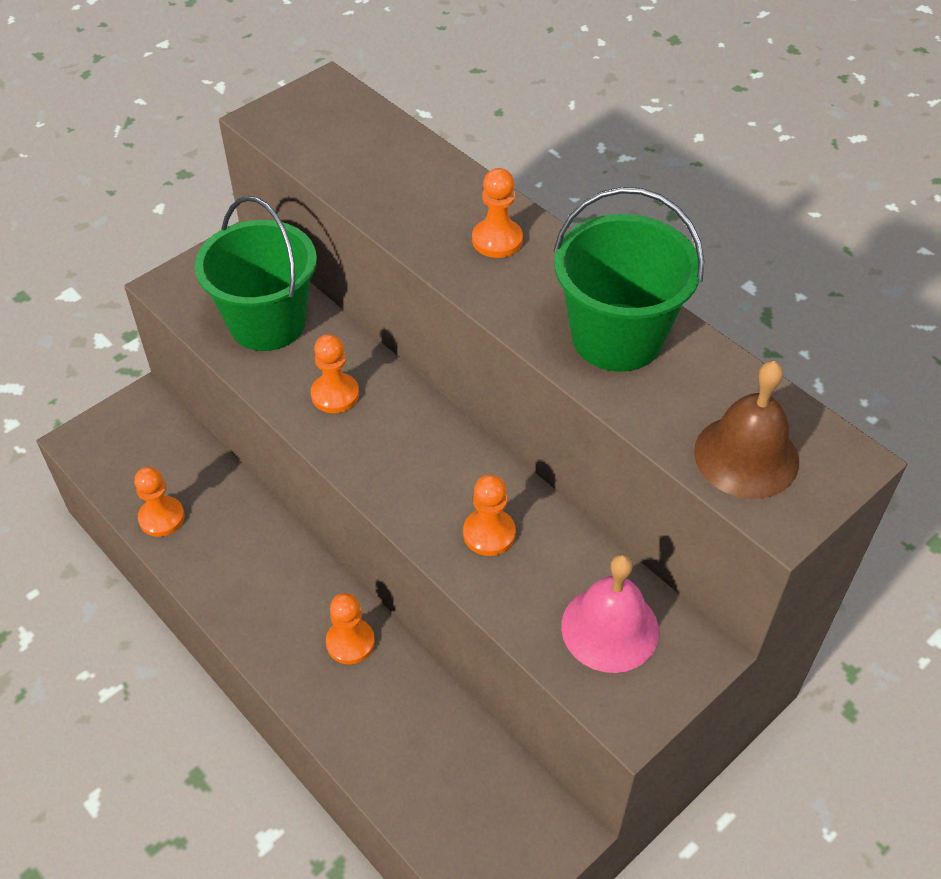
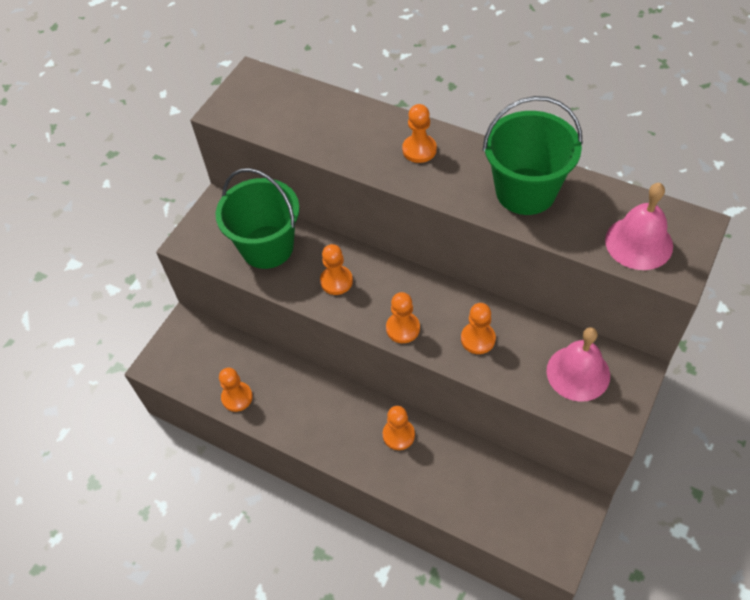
camera: 15 degrees left, 5 degrees up
(392, 485) = (403, 328): none -> orange pawn
(746, 456) = (639, 243): brown bell -> pink bell

